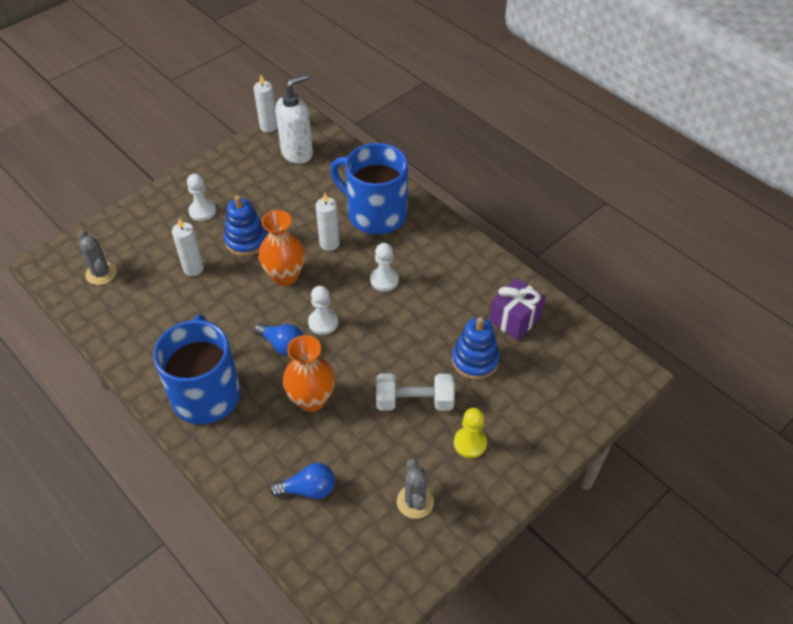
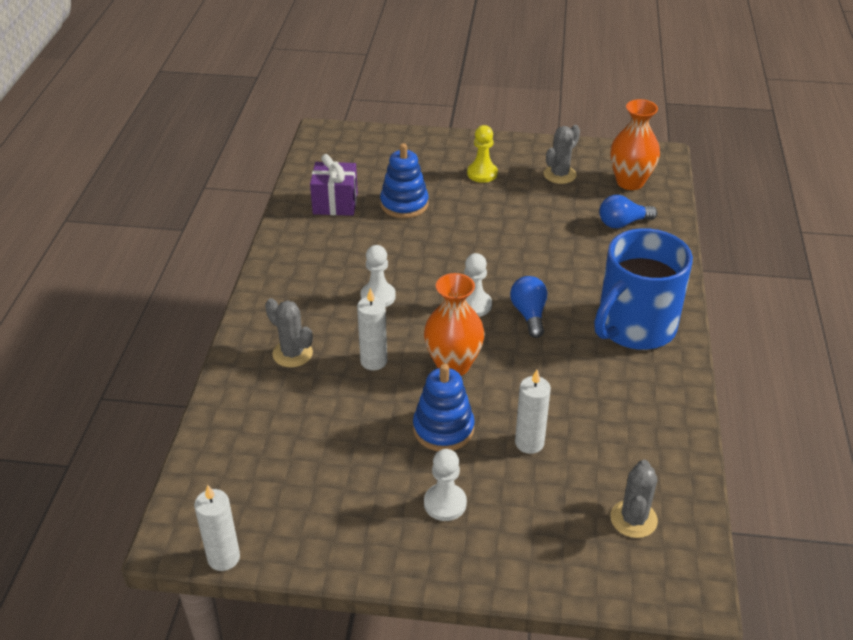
camera: 130 degrees left, 10 degrees down
(297, 153) = (252, 487): white soap dispenser -> none
(308, 489) = (622, 223): blue light bulb -> blue light bulb turned 60 degrees counterclockwise
(311, 400) = (555, 265): orange vase -> orange vase (630, 182)
(375, 214) = (292, 353): blue mug -> grey cactus
(414, 401) = (483, 214): white dumbbell -> none

